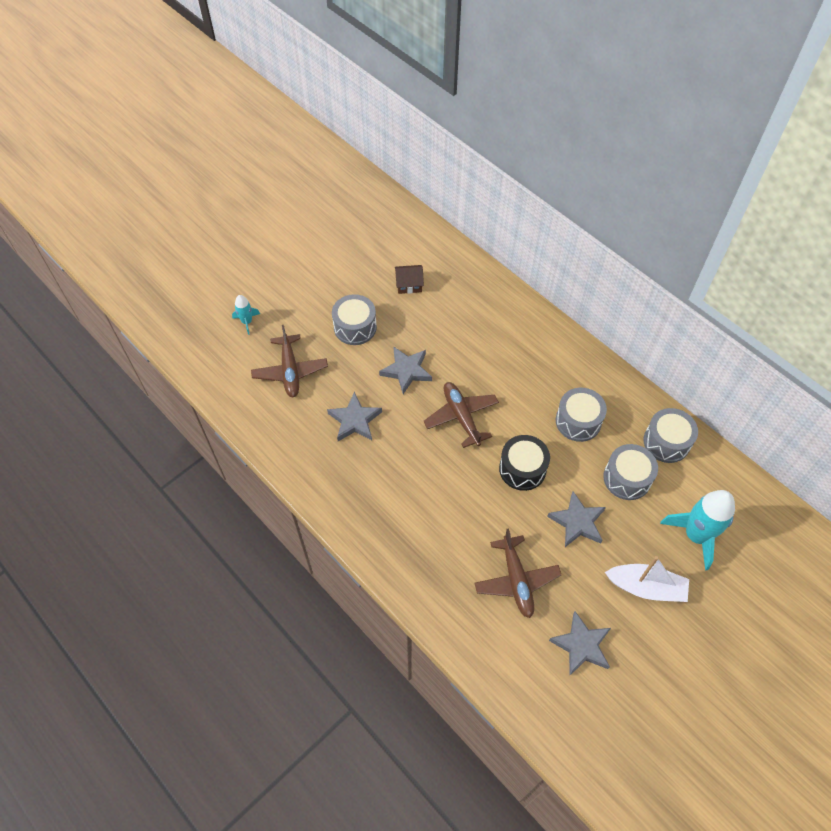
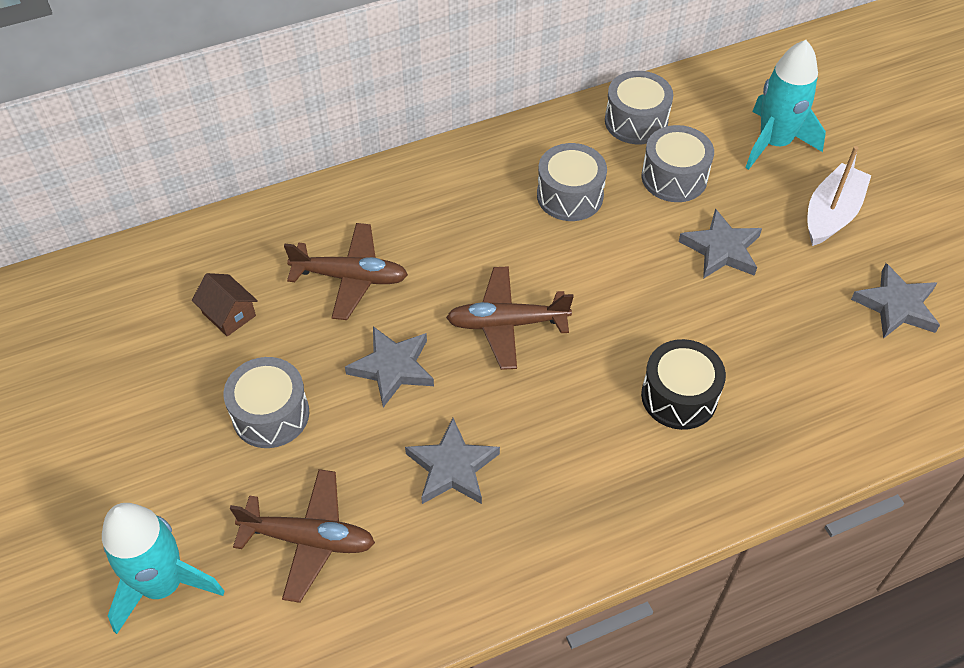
camera: 70 degrees left, 5 degrees down
(247, 322) = (163, 584): turquoise rocket -> turquoise rocket, size x2.00
(409, 285) = (229, 314): brown house -> brown house turned 60 degrees counterclockwise
(516, 580) = (789, 344): brown plane -> brown plane (350, 277)
(522, 469) = (621, 281): black drum -> black drum (679, 396)

